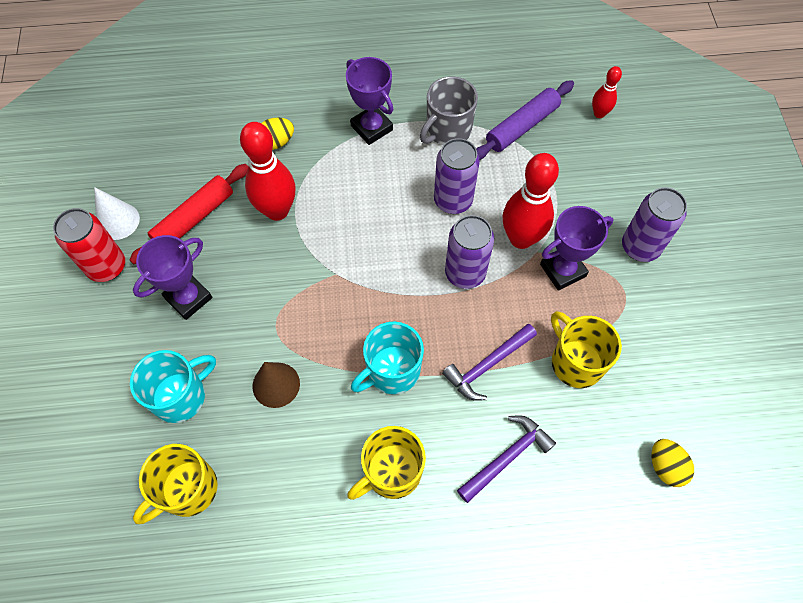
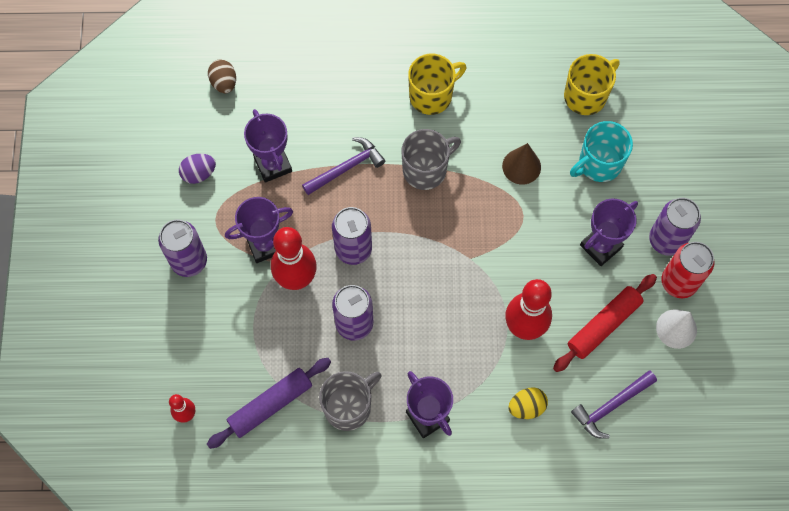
camera: 175 degrees left, 5 degrees up
(113, 311) = (666, 240): none -> purple can
(392, 371) = (426, 169): turquoise mug -> grey mug
(507, 457) = (342, 98): purple hammer -> purple hammer (611, 406)
(575, 362) = (273, 164): yellow mug -> purple trophy
(660, 343) = (199, 174): none -> purple egg
(665, 467) = (224, 83): yellow egg -> brown egg

